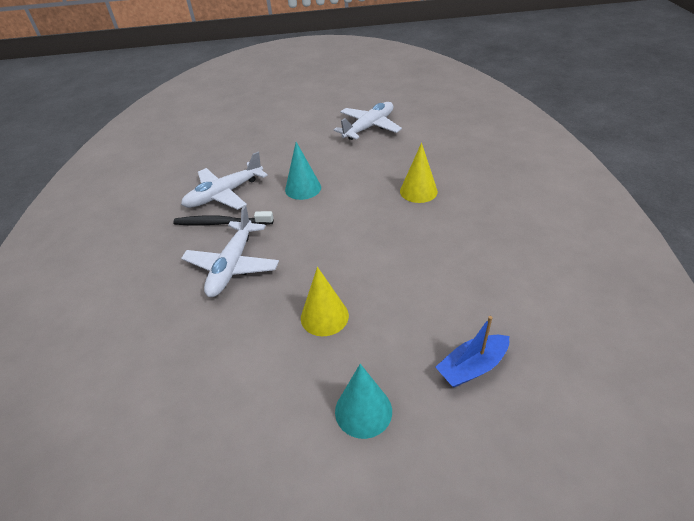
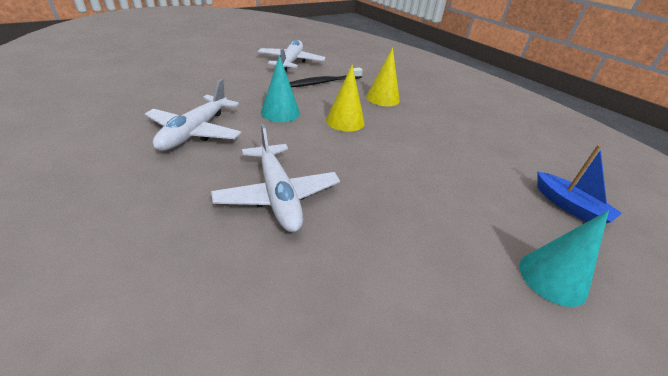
camera: 40 degrees left, 5 degrees down
(222, 223) = (220, 158): black toothbrush -> black toothbrush (323, 82)
(324, 316) = (423, 210): yellow cone -> yellow cone (345, 121)
(472, 367) = (569, 206): blue boat -> blue boat turned 60 degrees counterclockwise

